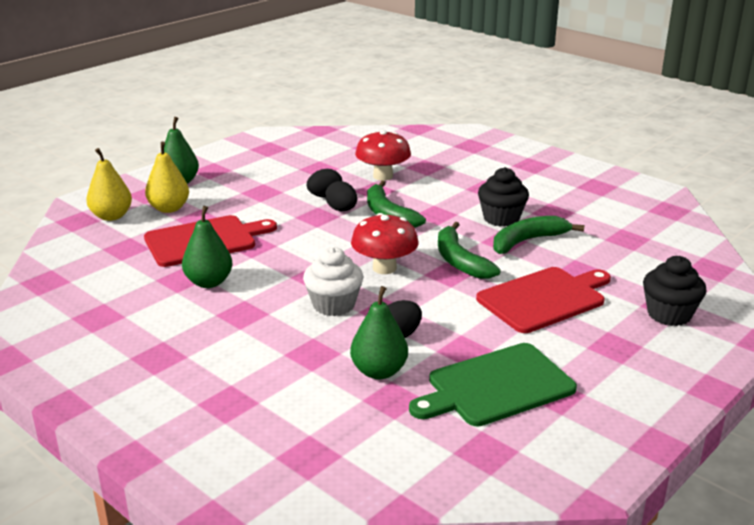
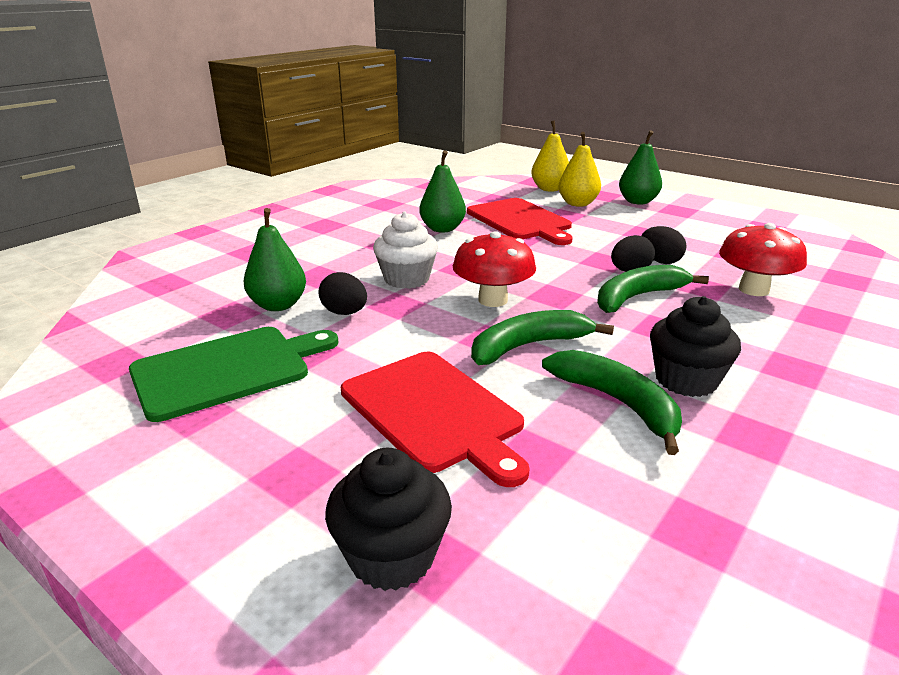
camera: 85 degrees right, 0 degrees up
(496, 386) = (227, 370): green cutting board -> green cutting board turned 90 degrees clockwise

